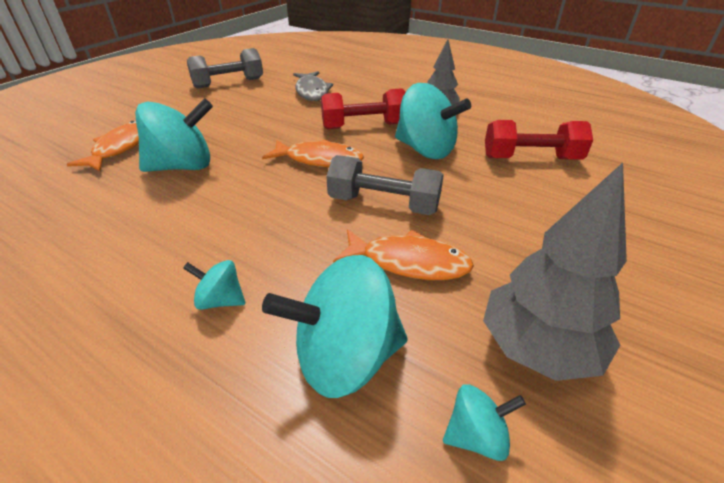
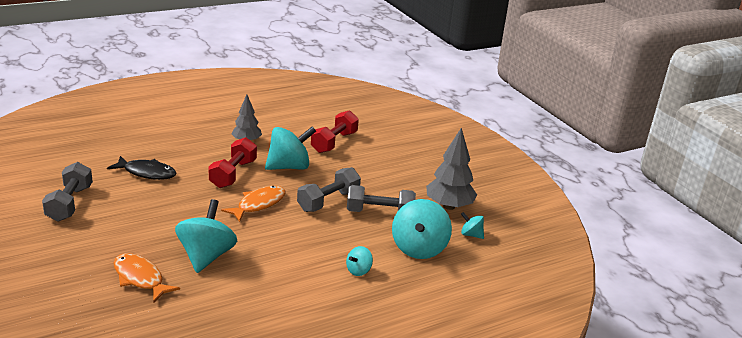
camera: 65 degrees left, 10 degrees down
(312, 91) = (147, 173): grey fish -> black fish
(409, 262) = (379, 213): orange fish -> grey dumbbell
(476, 435) = (471, 235): turquoise spinning top -> turquoise spinning top turned 75 degrees counterclockwise

